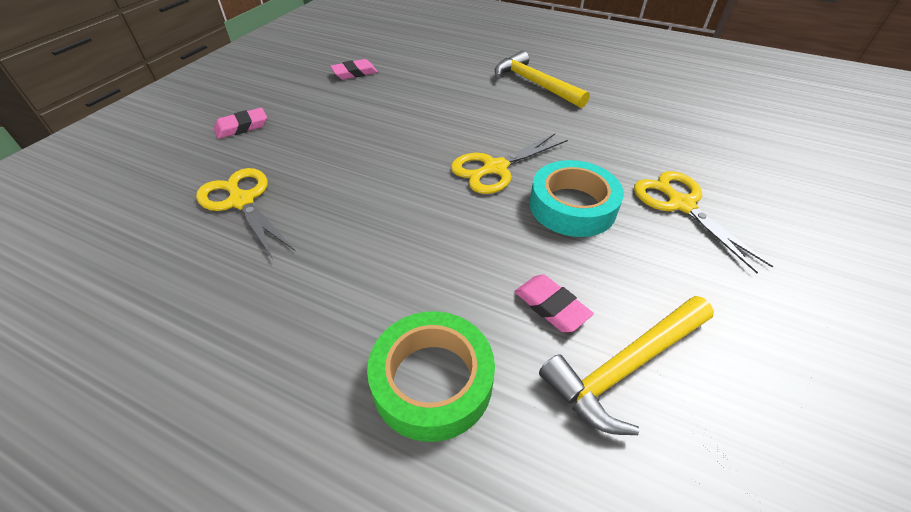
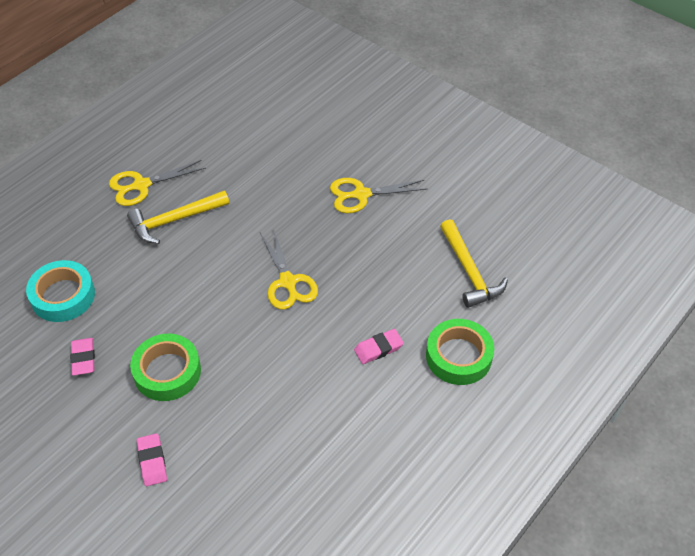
camera: 75 degrees left, 5 degrees up
(241, 201) = (270, 456): yellow scissors -> yellow scissors (141, 185)
(348, 115) = (167, 372): none -> green tape
(551, 306) = (424, 290): pink eraser -> pink eraser (378, 348)
(572, 206) = (344, 251): turquoise tape -> turquoise tape (63, 296)

